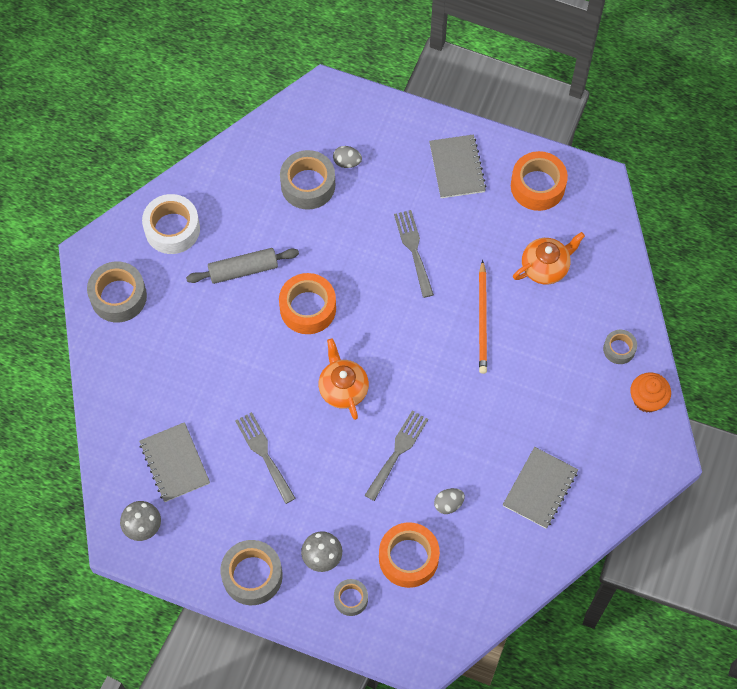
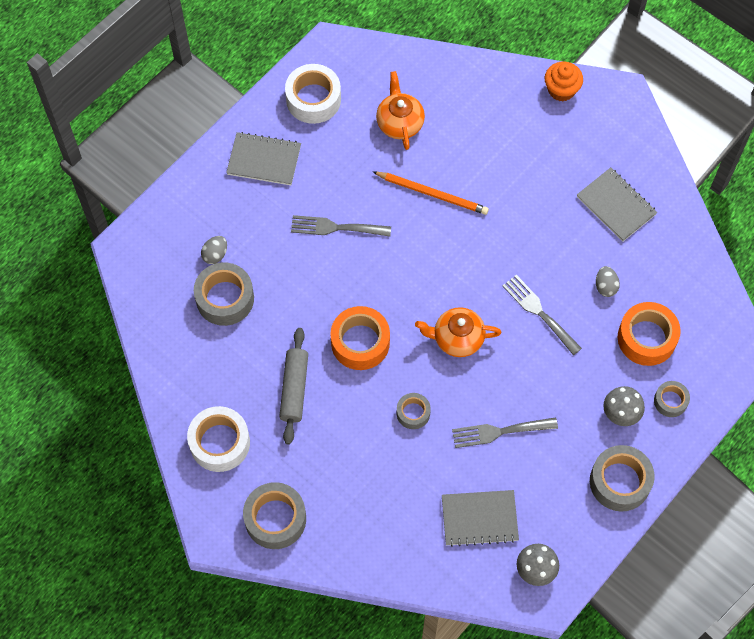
camera: 70 degrees left, 0 degrees up
(537, 186) = (313, 99): orange tape -> white tape
(619, 349) = (505, 94): grey tape -> grey tape (413, 413)

